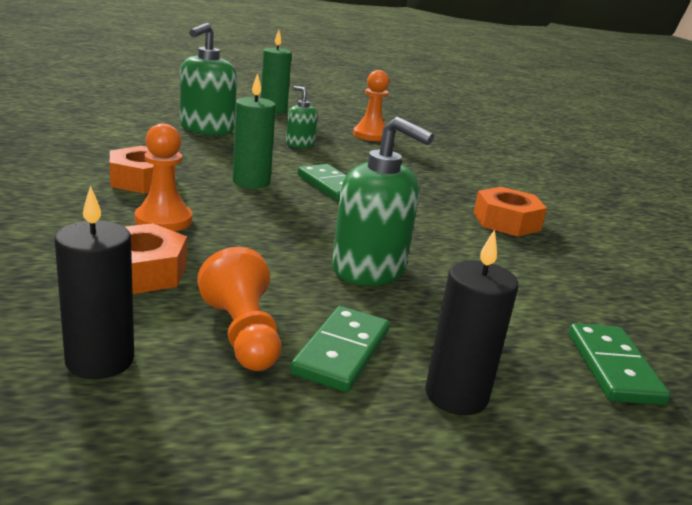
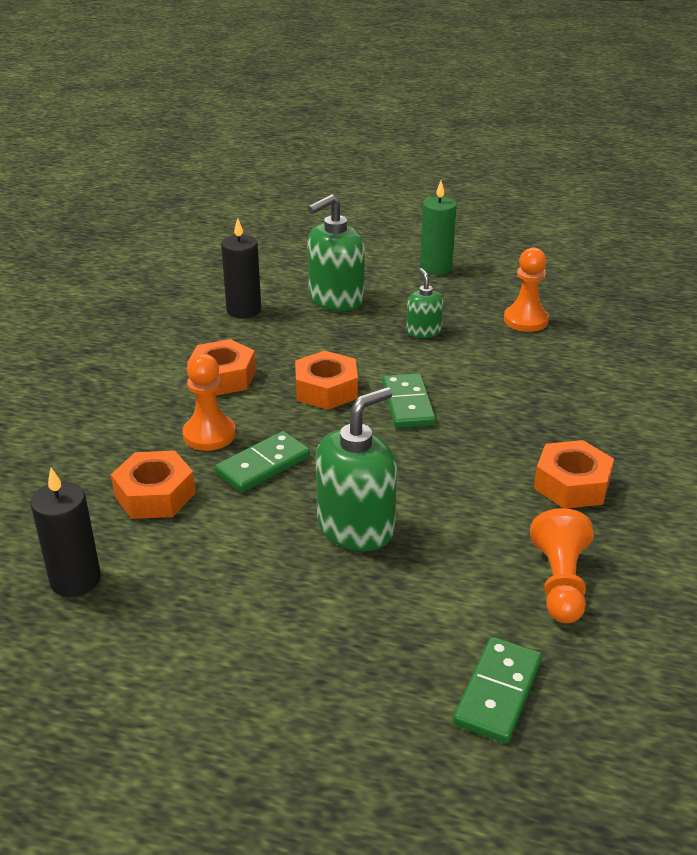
camera: 30 degrees right, 10 degrees up
(242, 334) = (191, 578): orange pawn -> orange pawn (560, 582)
(251, 182) = (326, 389): green candle -> orange nut
(342, 352) = (257, 615): green domino -> green domino (263, 465)
(369, 269) = (356, 527): green soap dispenser -> green soap dispenser turned 105 degrees counterclockwise
(456, 395) = (318, 680): black candle -> black candle (244, 310)

